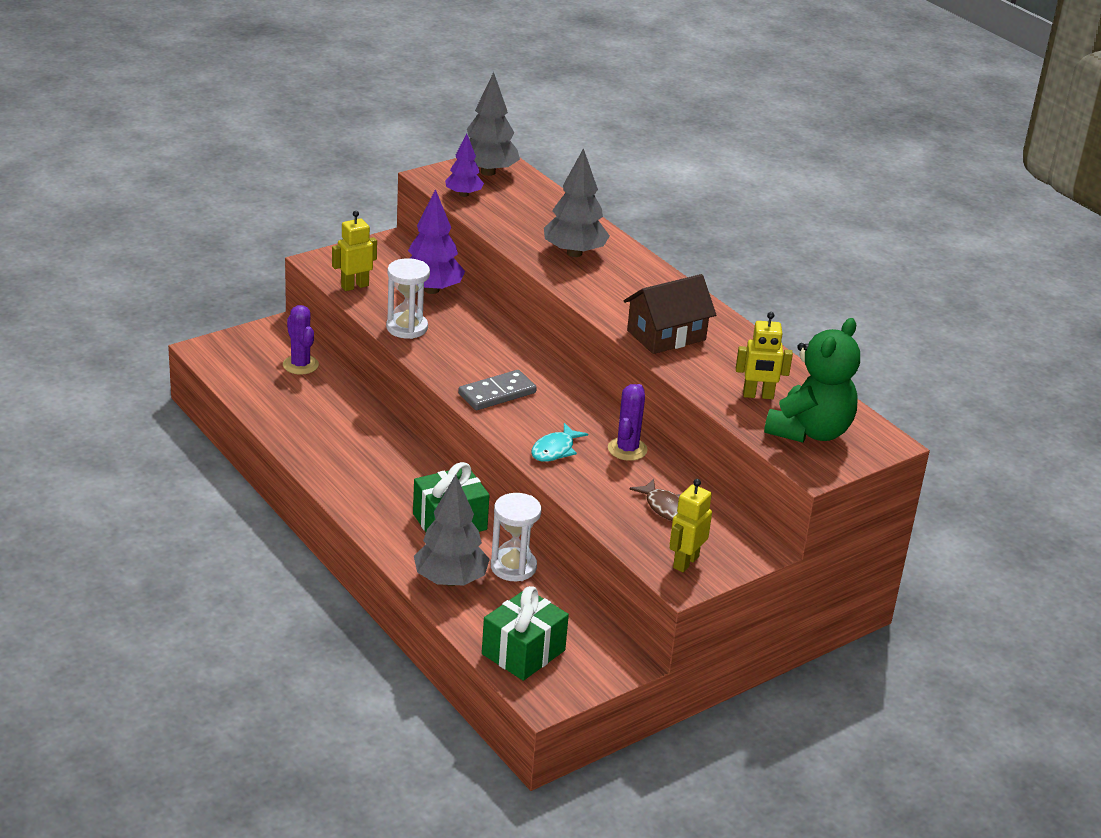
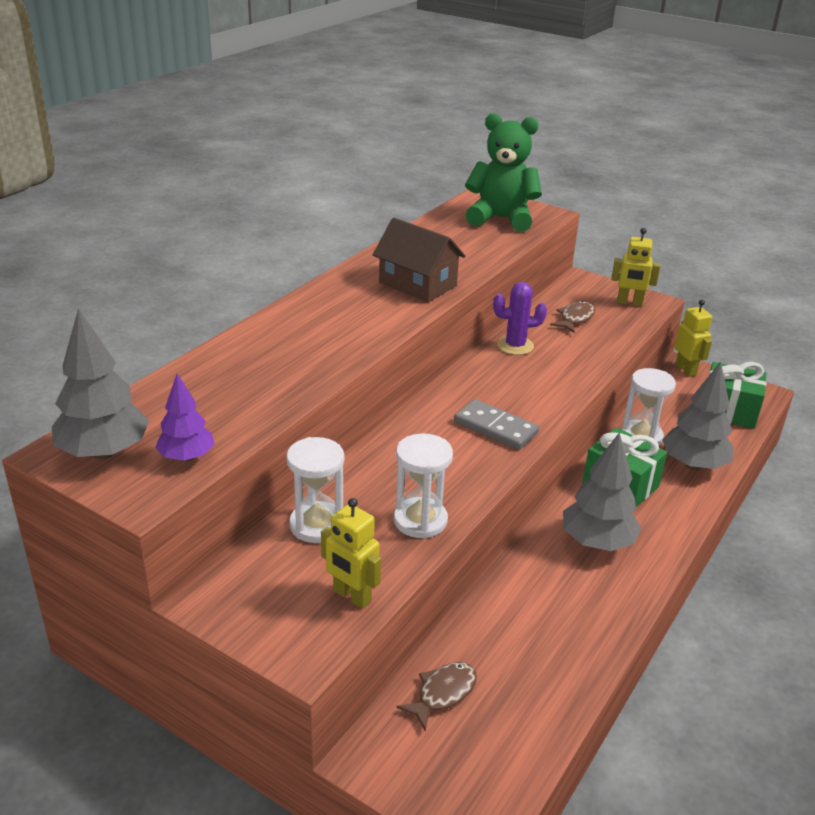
camera: 110 degrees left, 0 degrees up
(300, 365) = (443, 693): purple cactus -> brown fish
(431, 290) = (317, 525): purple tree -> white hourglass
(555, 450) = (553, 379): turquoise fish -> none
(574, 253) = (293, 352): grey tree -> grey tree (597, 542)
(758, 395) = (473, 239): yellow robot -> yellow robot (686, 370)

